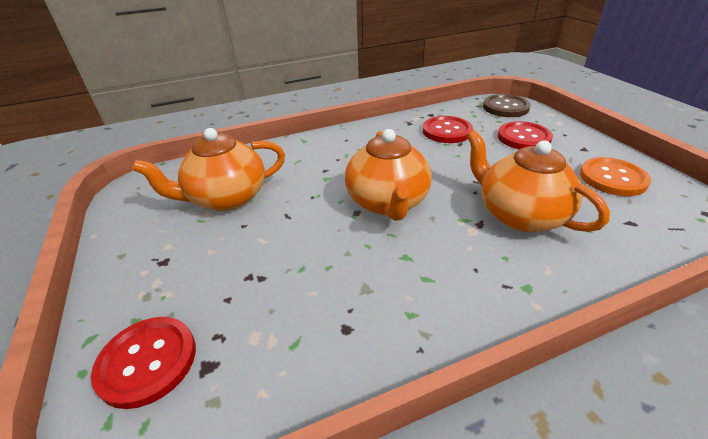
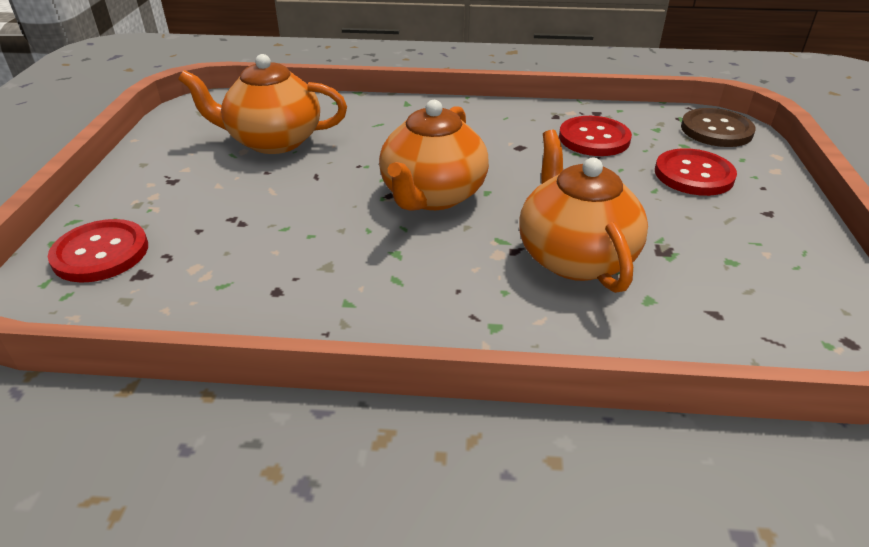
camera: 25 degrees right, 0 degrees up
(612, 178) = (760, 259): orange button -> none

